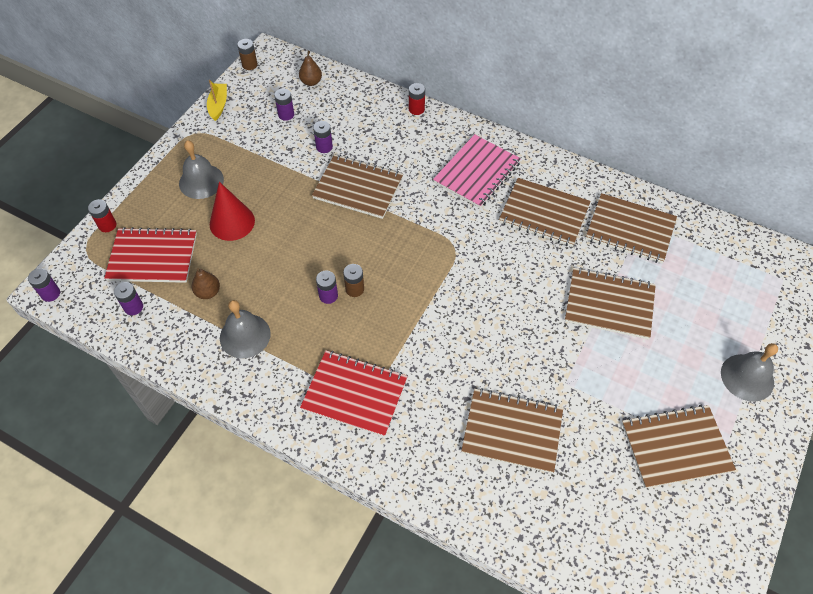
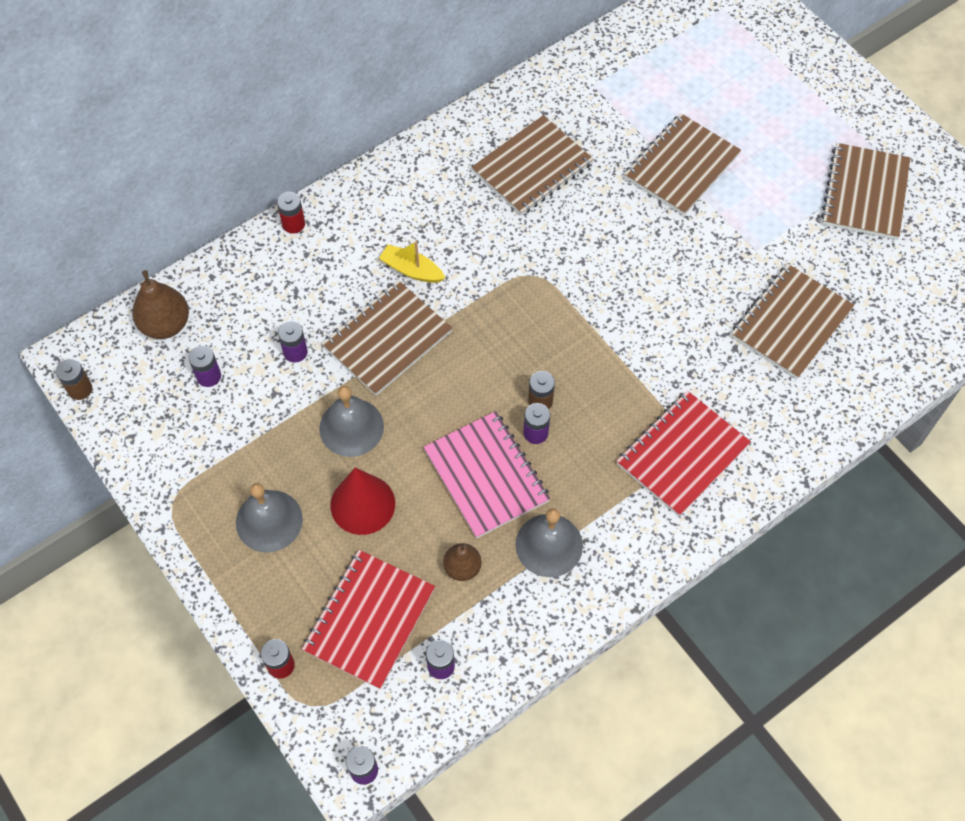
camera: 65 degrees left, 5 degrees up
(218, 105) = (136, 455): yellow boat -> yellow boat (411, 270)
(311, 82) = (166, 324): brown pear -> brown pear, size x1.57
(477, 172) = (435, 205): pink notebook -> pink notebook (486, 476)
(630, 230) = (596, 100): brown notebook -> none
(747, 377) = (816, 97): grey bell -> grey bell (351, 427)

